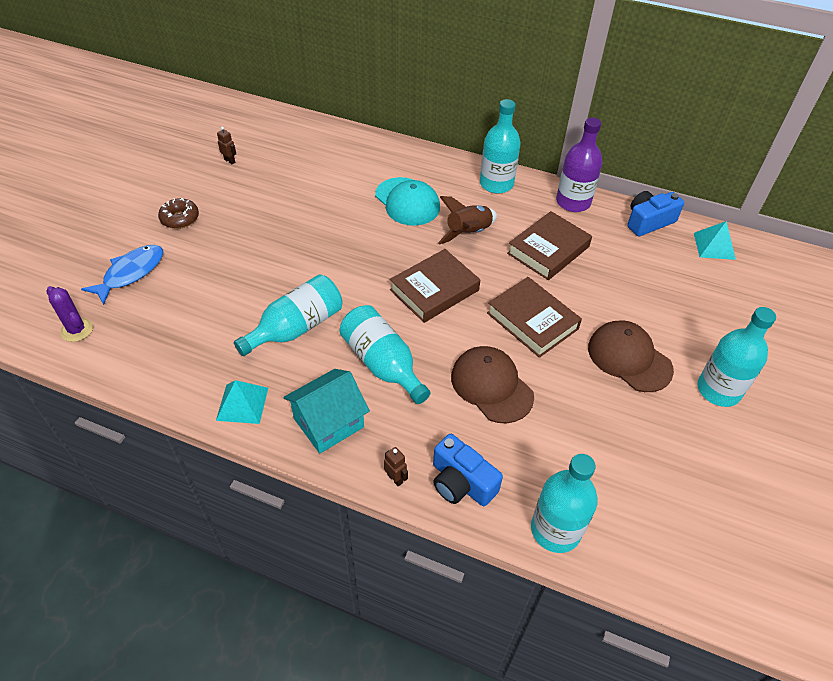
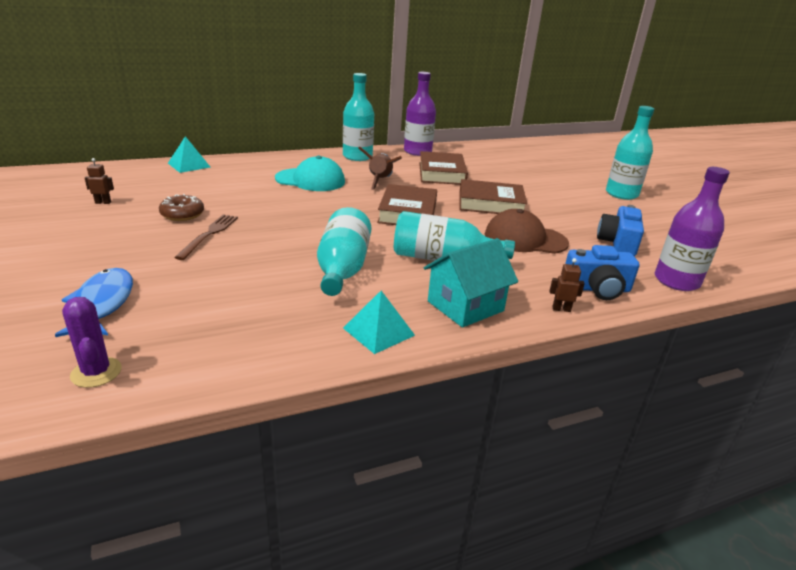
camera: 45 degrees left, 20 degrees down
(77, 330) = (96, 372): purple cactus -> purple cactus turned 60 degrees clockwise
(180, 218) = (104, 250): brown donut -> brown donut (182, 214)
(255, 236) = (209, 235): none -> brown fork
(328, 423) = (465, 306): turquoise house -> turquoise house turned 45 degrees clockwise
(555, 530) = (676, 281): turquoise bottle -> purple bottle
(629, 358) = (564, 199): brown cap -> none
(648, 222) = (471, 148): blue camera -> blue camera (618, 243)
(714, 246) = (517, 147): turquoise pyramid -> turquoise pyramid (189, 165)

